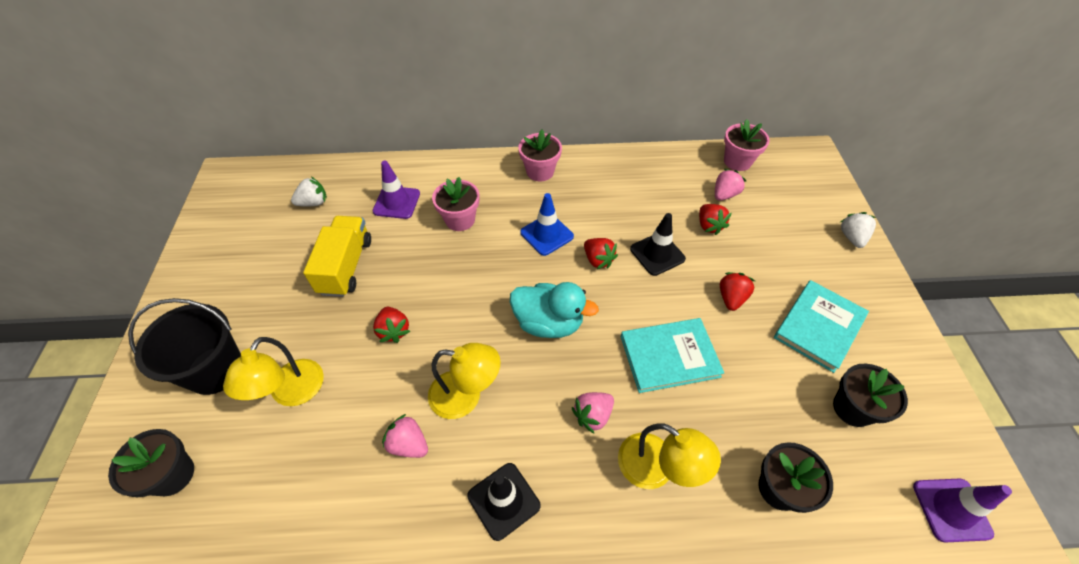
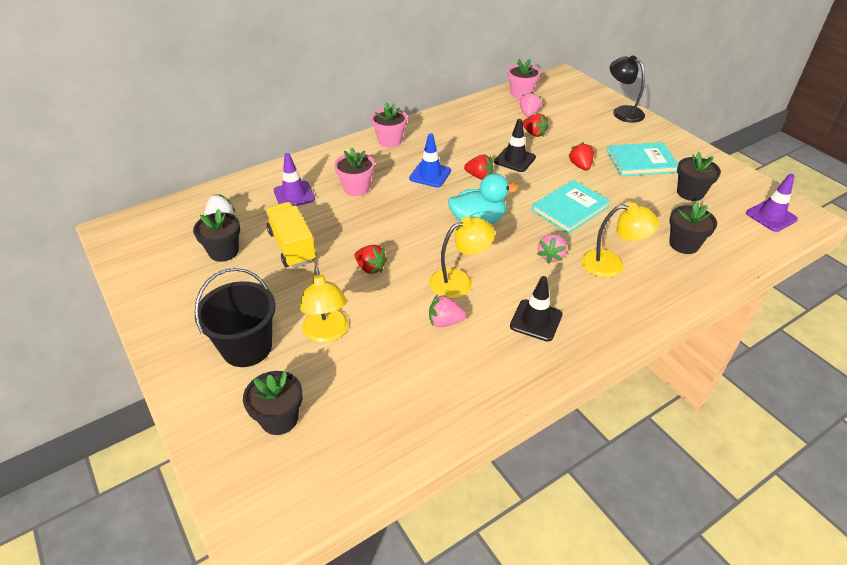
camera: 30 degrees left, 10 degrees down
(286, 243) = (224, 251): none -> black flower pot
(819, 326) = (641, 162): turquoise book -> turquoise book turned 75 degrees clockwise
(852, 237) = (622, 112): white strawberry -> black lamp

